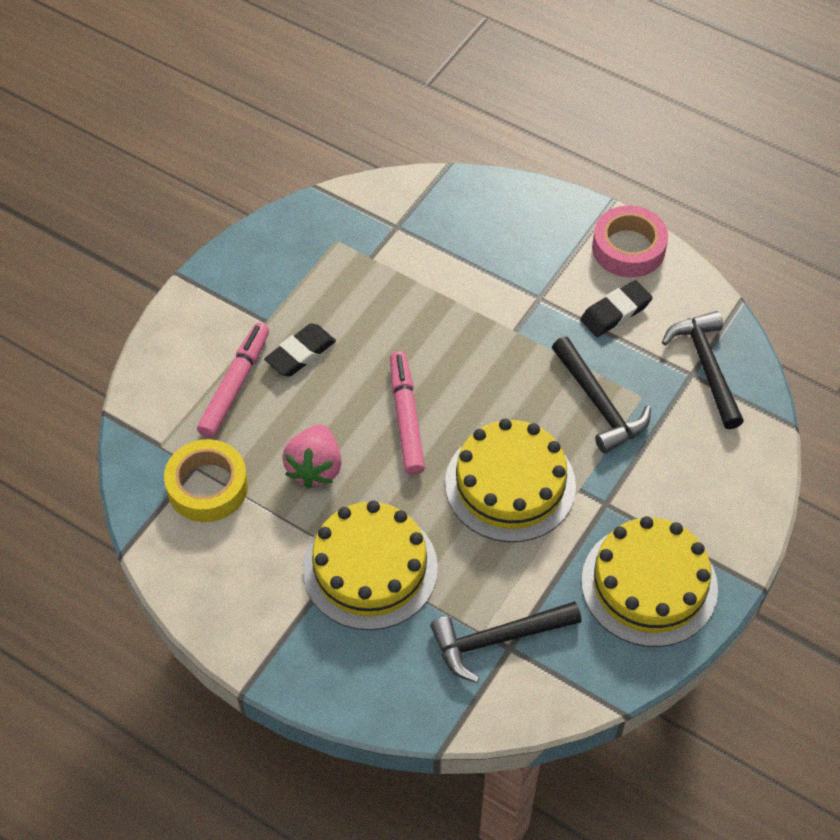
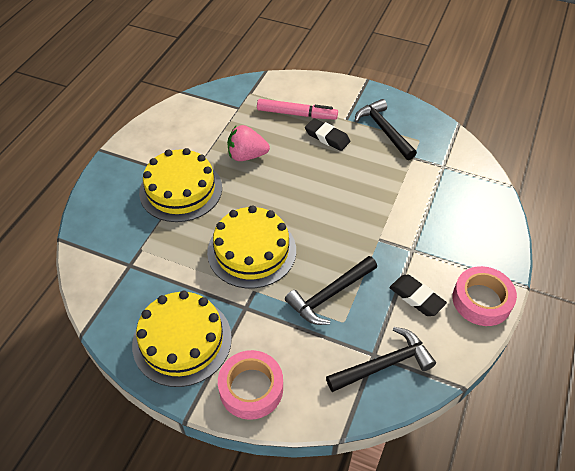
camera: 80 degrees right, 5 degrees down
(207, 487) = (226, 115): yellow tape -> none
(406, 418) = (292, 191): pink marker -> none
(497, 640) = (135, 257): black hammer -> black hammer (383, 130)
(726, 511) = (251, 388): none -> pink tape

